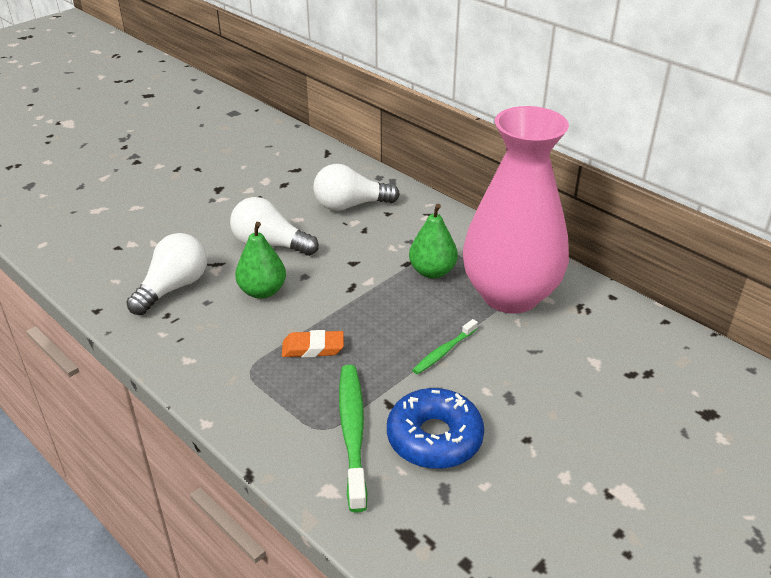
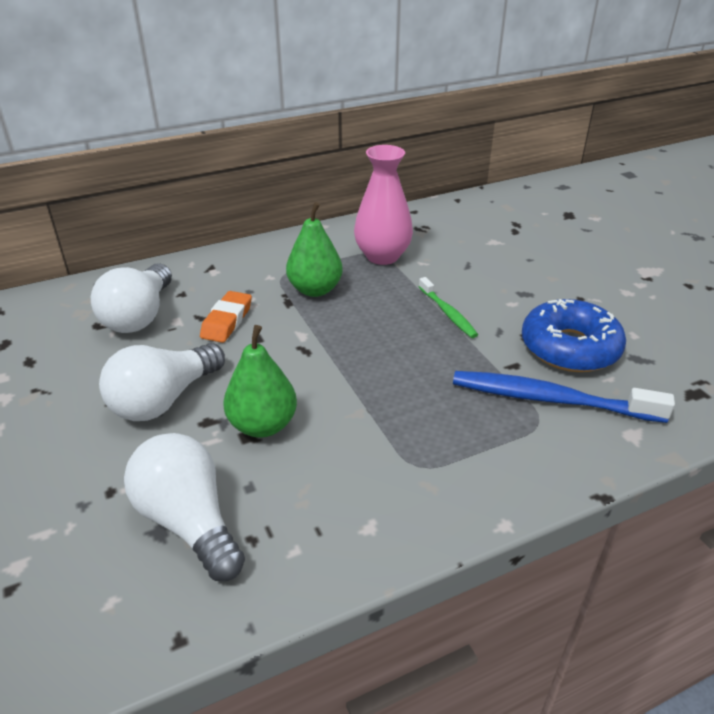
camera: 70 degrees left, 0 degrees up
(313, 348) = (401, 402): orange eraser -> orange eraser (227, 321)
(352, 432) = (550, 399): green toothbrush -> blue toothbrush
(510, 295) = (382, 256): pink vase -> pink vase, size x0.55

